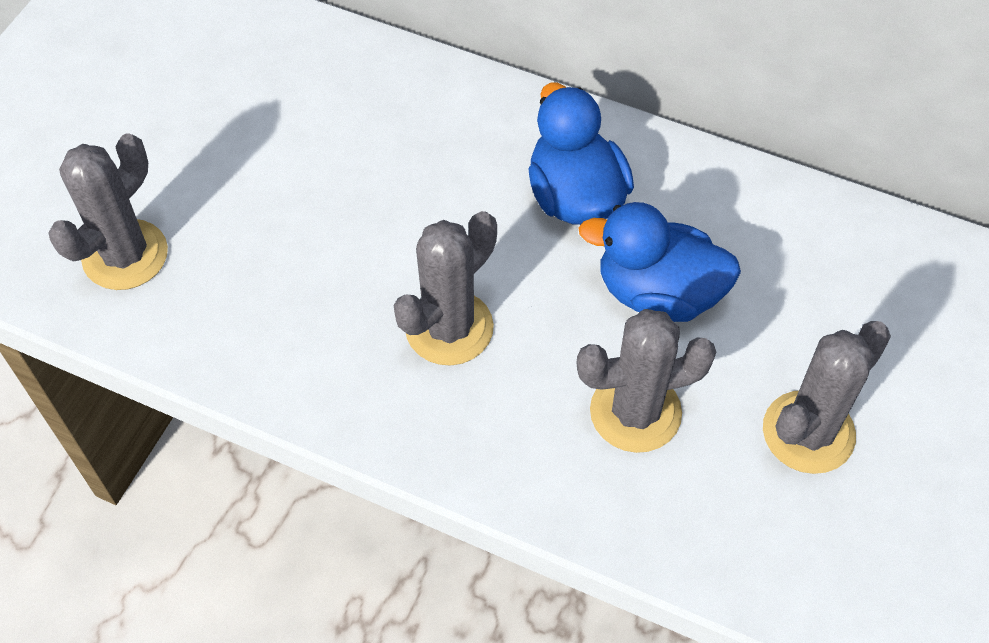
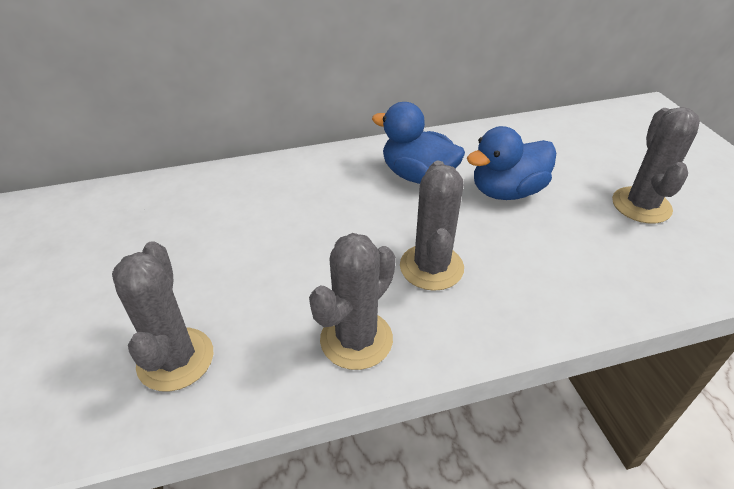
camera: 40 degrees left, 15 degrees down
(635, 412) = (567, 245): grey cactus -> grey cactus (356, 339)

